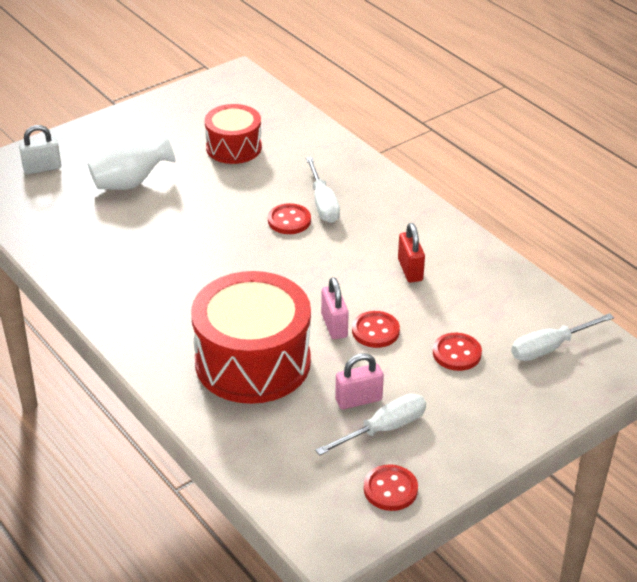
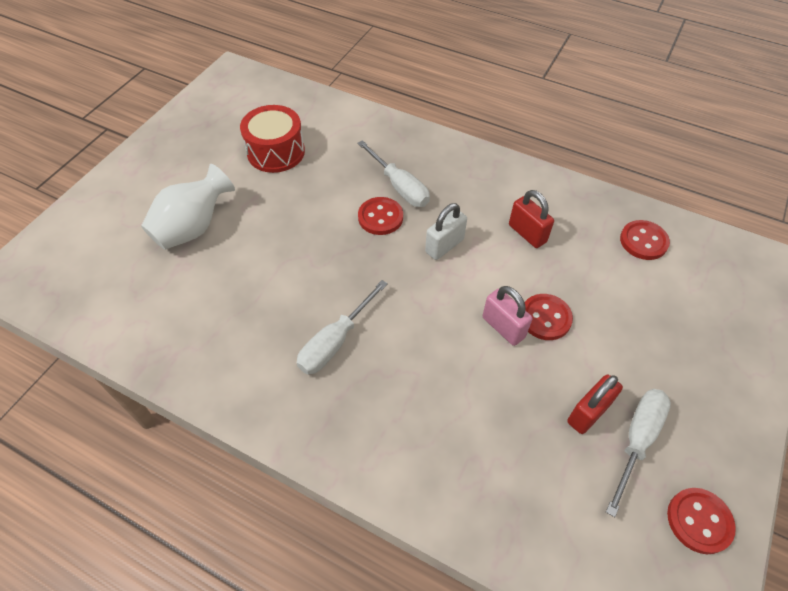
camera: 25 degrees left, 15 degrees up
(42, 168) = (85, 241): white padlock -> white padlock (444, 246)
(253, 362) = (454, 409): red drum -> none
(358, 400) = (588, 413): pink padlock -> red padlock
(456, 353) = (634, 314): red button -> red button (643, 241)
(549, 348) = (704, 274): white screwdriver -> white screwdriver (335, 341)

